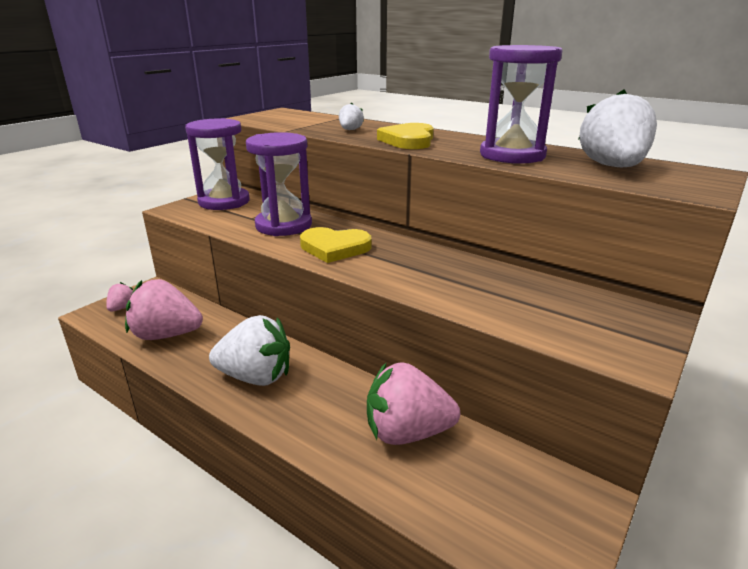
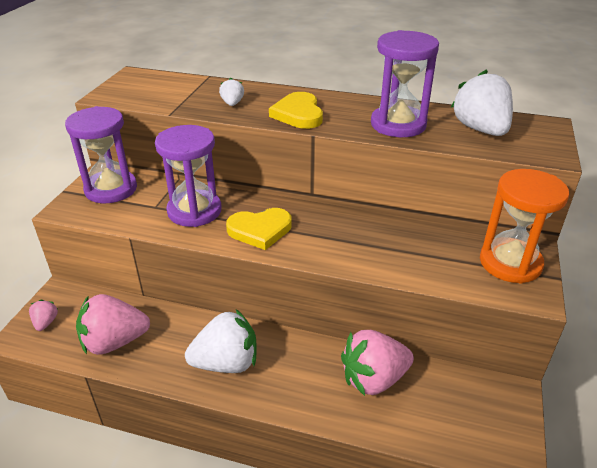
camera: 20 degrees left, 10 degrees up
(617, 323) = (510, 263): none -> orange hourglass

